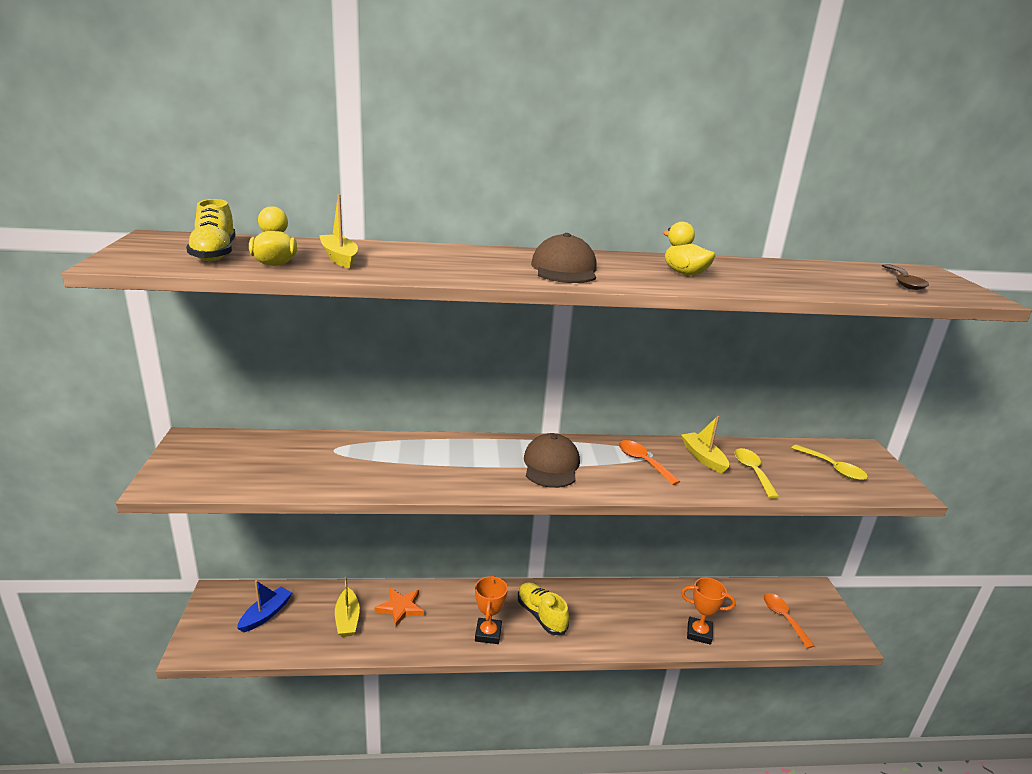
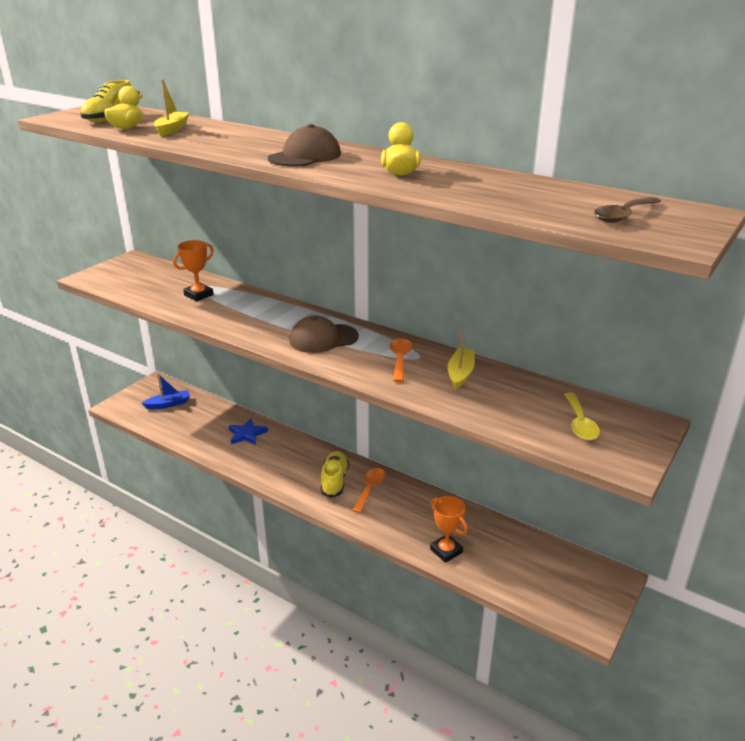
camera: 40 degrees right, 5 degrees up
(347, 619) = (208, 426): yellow boat -> none
(400, 608) = (247, 434): orange star -> blue star
(488, 633) = (283, 474): orange trophy -> orange trophy (198, 295)
(551, 465) = (323, 338): brown cap -> brown cap turned 150 degrees counterclockwise
(752, 472) = (487, 398): yellow spoon -> none
(783, 618) = (545, 579): orange spoon -> orange spoon (370, 489)

